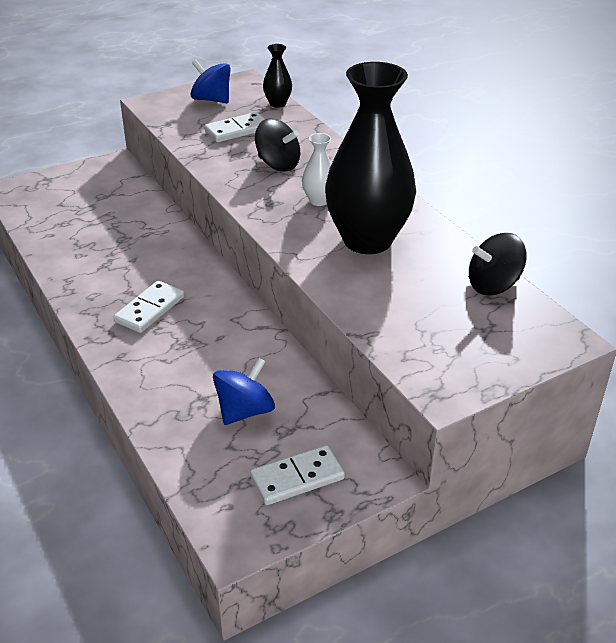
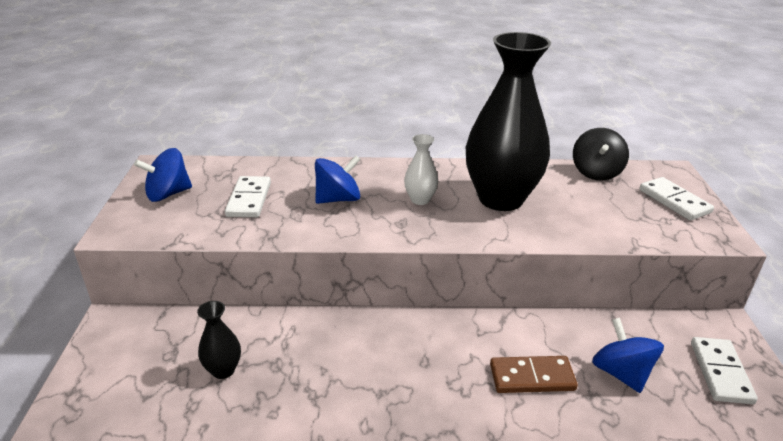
camera: 60 degrees left, 5 degrees down
(149, 309) = (425, 386): white domino -> white domino (674, 201)
(200, 360) = (532, 377): none -> brown domino
(277, 104) = (228, 164): black vase -> black vase (223, 370)
(278, 164) = (338, 199): black spinning top -> blue spinning top

